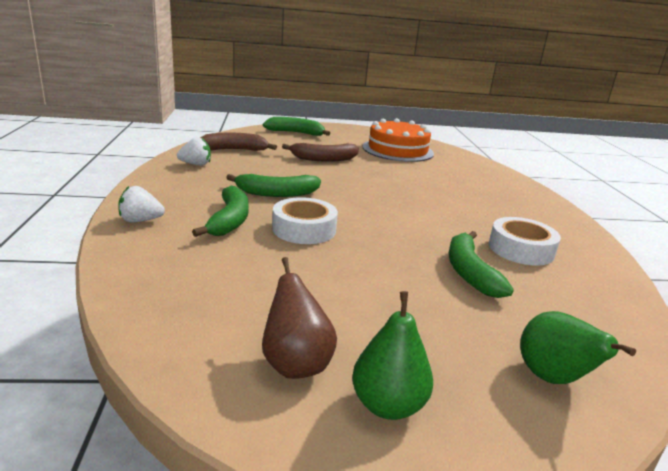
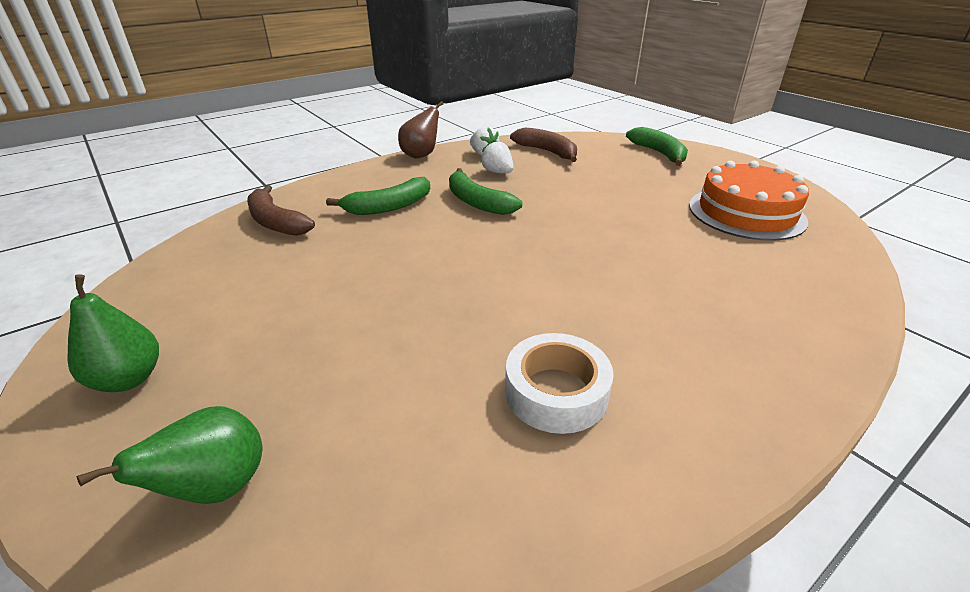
camera: 60 degrees right, 10 degrees up
(140, 221) = (346, 181): white strawberry -> white strawberry (497, 172)
(295, 364) = (172, 316): brown pear -> brown pear (421, 155)
(304, 229) = (415, 240): white tape -> none
(324, 159) = (613, 189): brown banana -> brown banana (276, 222)
(469, 272) = (429, 363): green banana -> none

